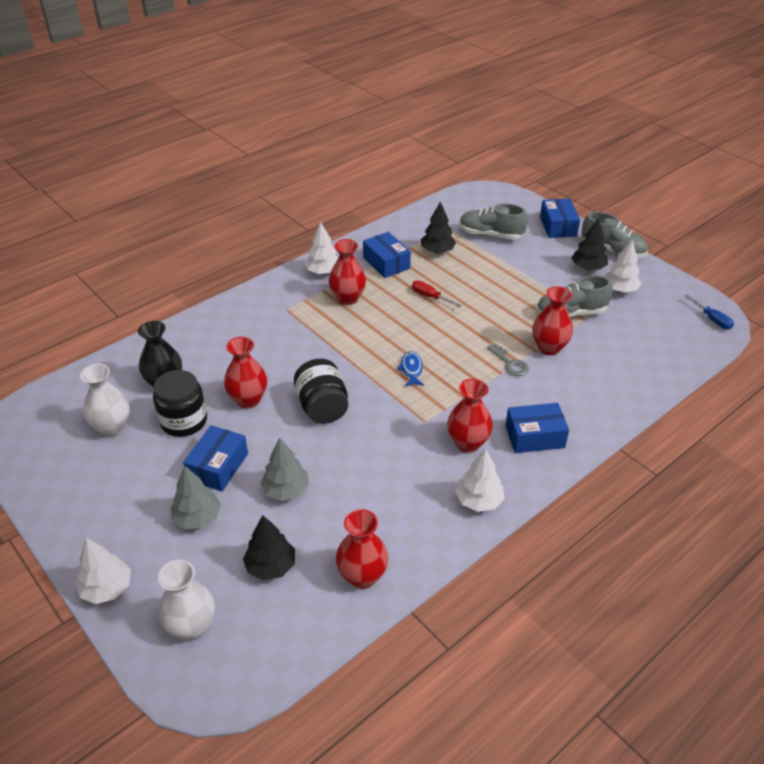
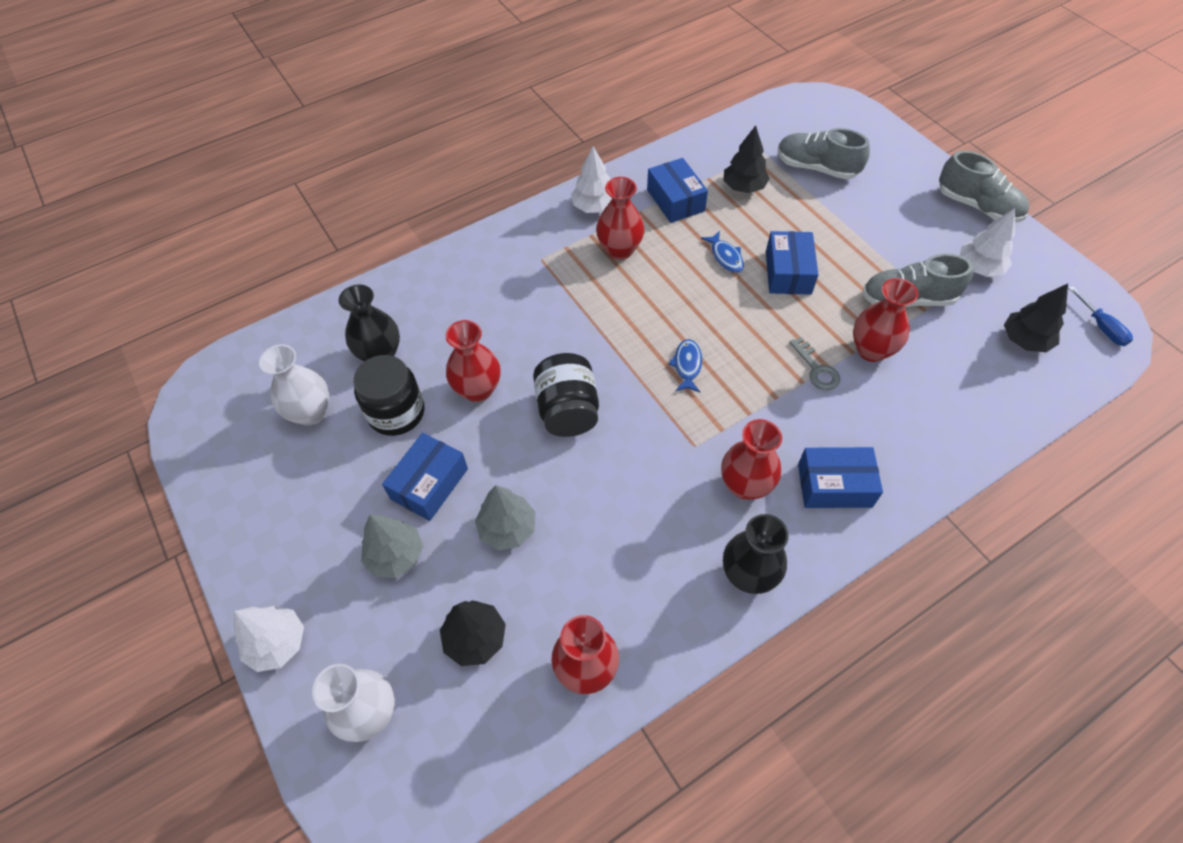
camera: 10 degrees right, 15 degrees up
(430, 297) = (725, 257): red screwdriver -> blue fish
(479, 501) = (748, 575): white tree -> black vase
(558, 226) = (908, 161): blue box -> blue box (788, 272)
(588, 268) = (940, 230): black tree -> black tree (1025, 340)

